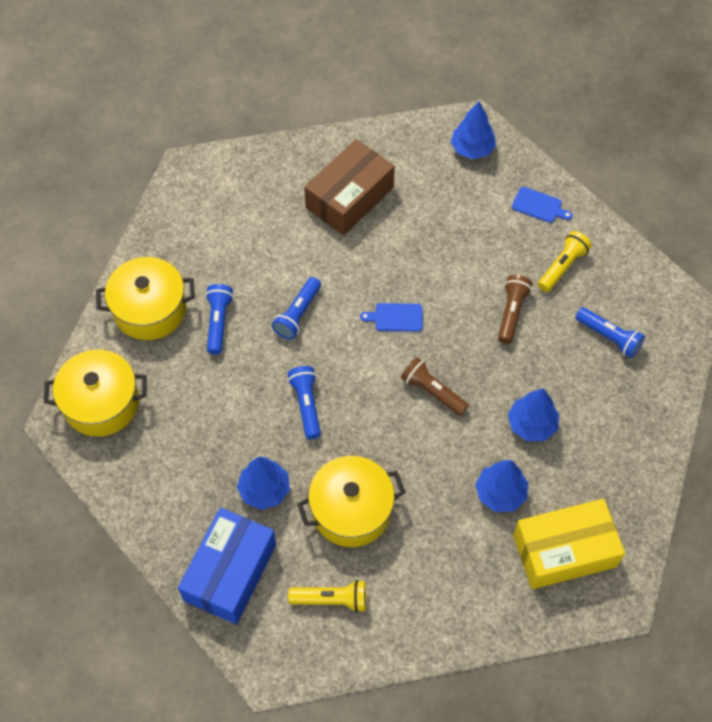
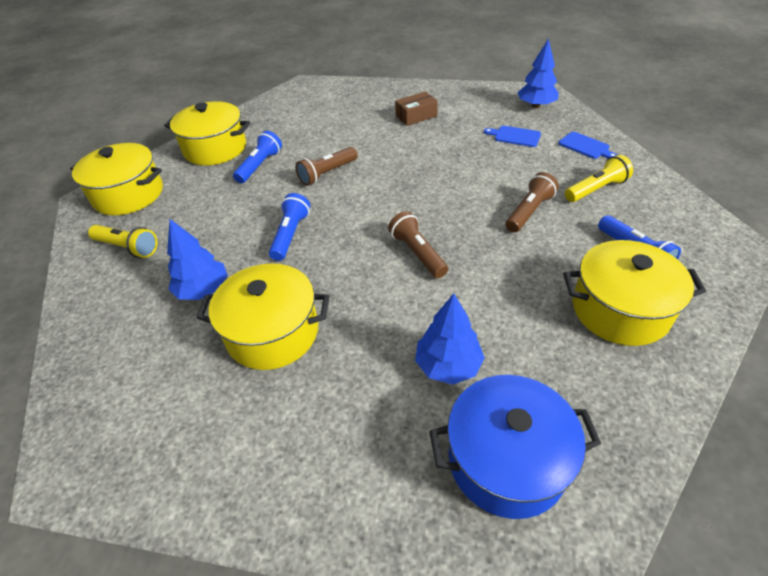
camera: 25 degrees right, 15 degrees down
(230, 572) = (114, 352): blue box -> none
(298, 314) = (327, 173): blue flashlight -> brown flashlight
(331, 599) = (190, 417): yellow flashlight -> yellow flashlight (127, 247)
(349, 198) = (416, 116): brown box -> brown box, size x0.52
(396, 317) = (412, 192): blue cutting board -> blue cutting board (515, 136)
(531, 424) = (514, 308): blue tree -> none
(564, 551) = (506, 460): yellow box -> blue pot
(610, 401) = (620, 310): none -> yellow pot

